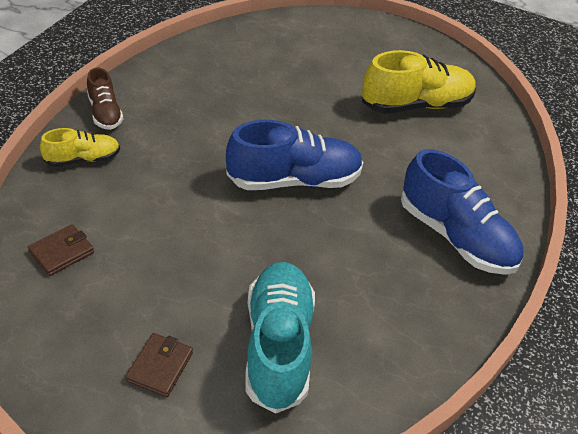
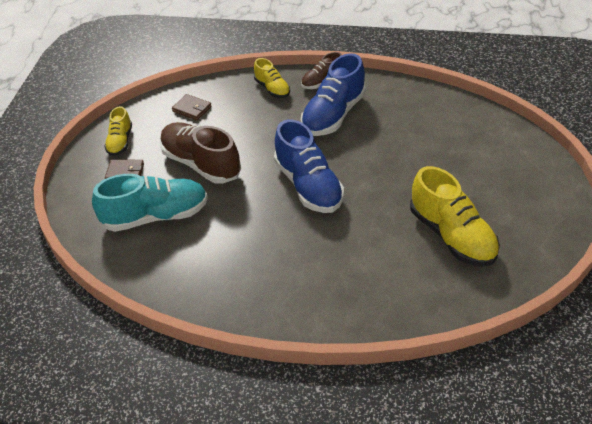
camera: 80 degrees right, 0 degrees up
(77, 360) = (120, 142): none -> yellow shoe
(194, 270) = (201, 164): none -> brown shoe
(456, 237) = (296, 289): blue shoe -> blue shoe (333, 115)

